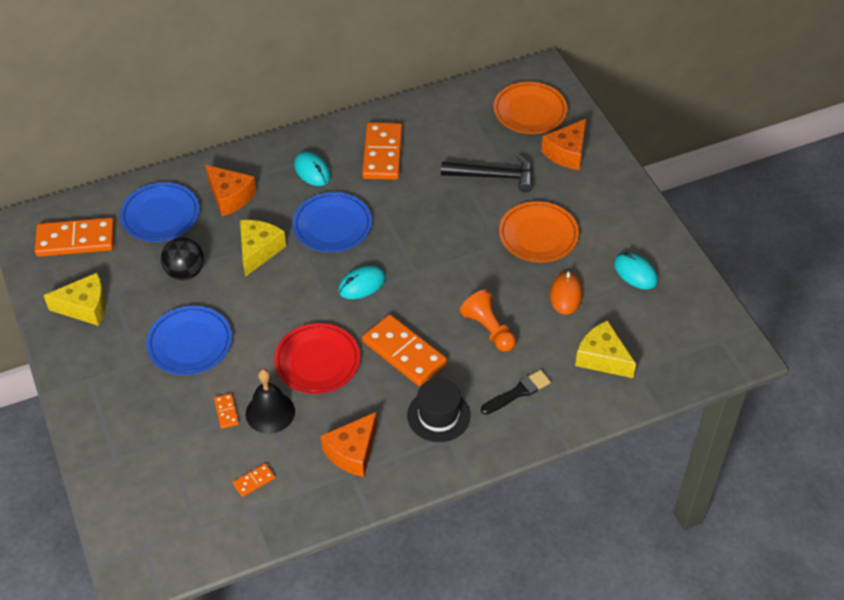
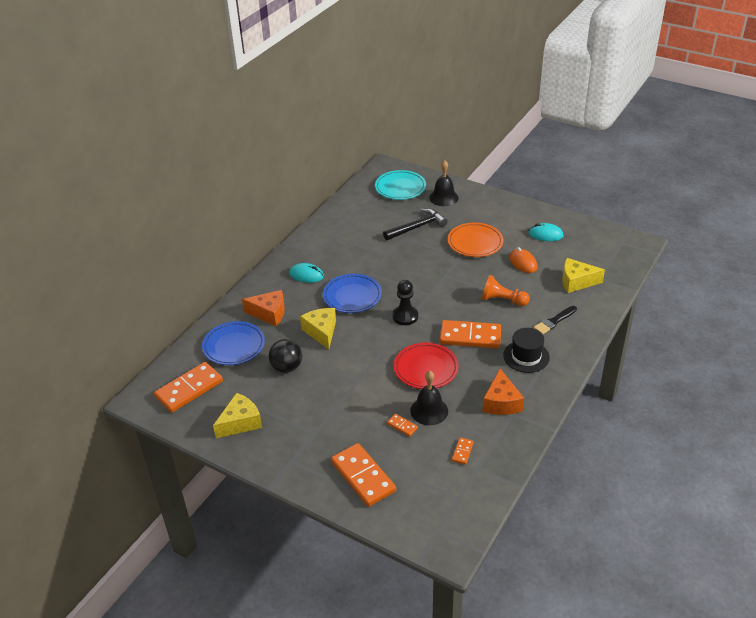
camera: 35 degrees left, 10 degrees down
(190, 343) = (335, 403): blue plate -> none
(362, 284) = (405, 316): turquoise mouse -> black pawn
(382, 154) = (339, 246): orange domino -> orange domino (363, 477)
(518, 392) = (554, 321): black brush -> black brush turned 150 degrees counterclockwise
(530, 111) = (400, 188): orange plate -> turquoise plate
(567, 153) = (443, 197): orange cheese -> black bell

